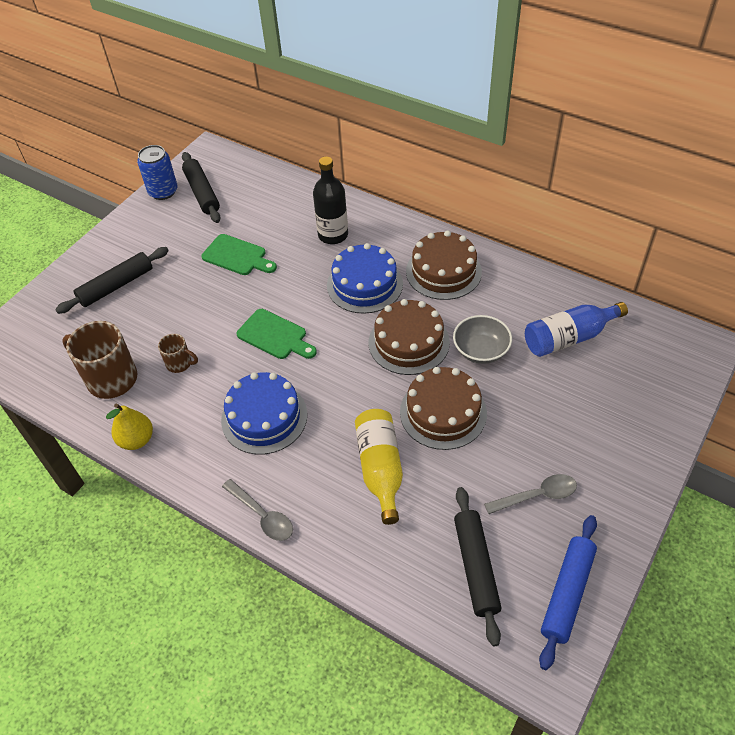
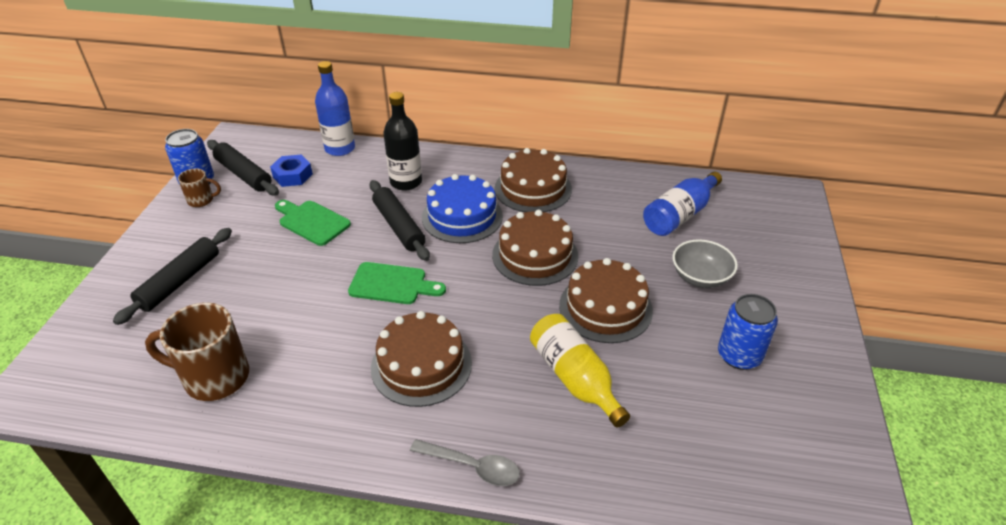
camera: 25 degrees left, 10 degrees down
(136, 440) = (278, 433): yellow pear -> none
(180, 363) = (295, 339): brown mug -> brown mug (202, 200)
(237, 256) = (312, 222): green cutting board -> green cutting board turned 150 degrees counterclockwise
(241, 204) = (292, 175): none -> blue nut
(264, 417) = (421, 365): blue cake -> brown cake
(292, 184) = (340, 148): none -> blue bottle
(476, 567) = (726, 441): black rolling pin -> black rolling pin (399, 226)
(481, 350) = (608, 245): grey bowl -> grey bowl (700, 277)
(536, 496) = (739, 355): grey spoon -> blue can
(567, 593) = (825, 435): blue rolling pin -> none

